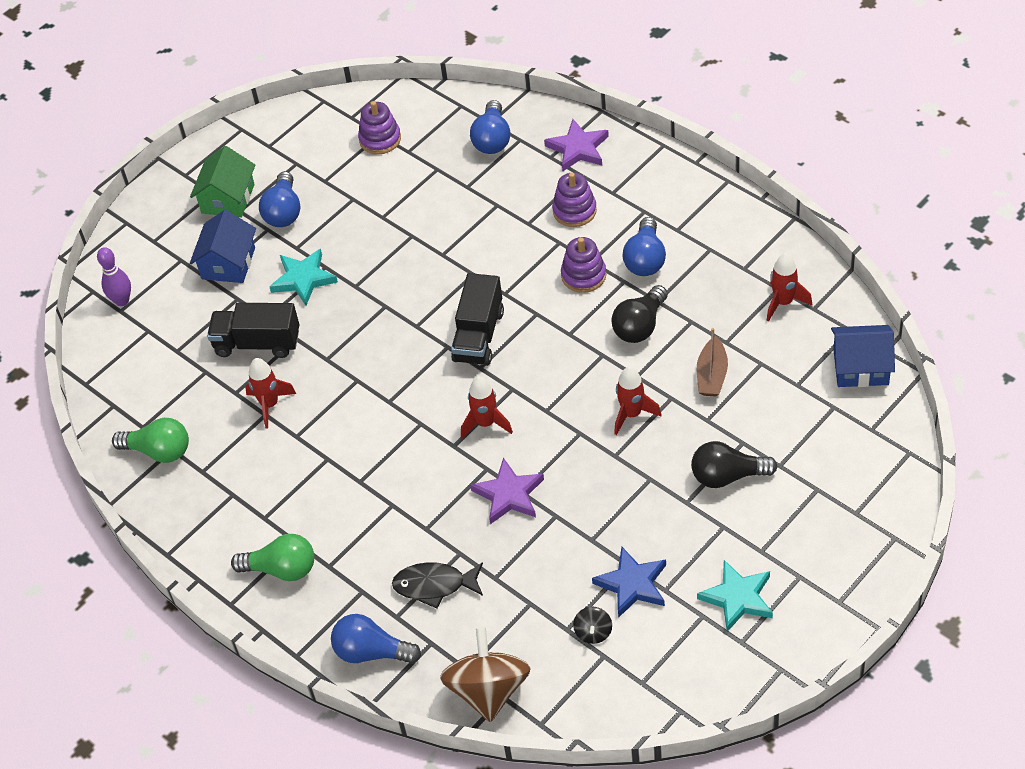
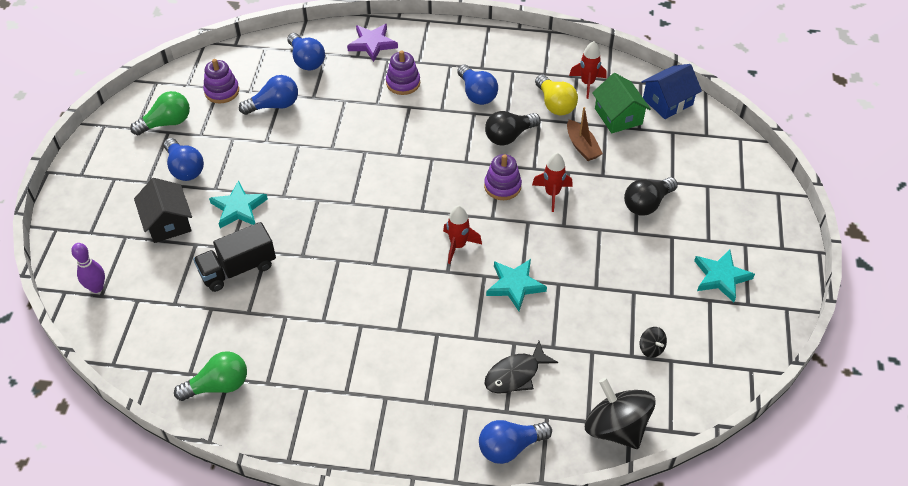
camera: 40 degrees left, 0 degrees up
(228, 199) = (131, 177): green house -> green house (618, 116)
(228, 263) = (168, 222): blue house -> black house
(270, 405) = (284, 308): red rocket -> none
(281, 569) = (391, 423): green light bulb -> green light bulb (167, 123)
(420, 179) = (274, 105): none -> blue light bulb
(478, 336) = (403, 190): black truck -> none
(488, 690) = (616, 427): brown spinning top -> black spinning top
(509, 494) = (515, 285): purple star -> turquoise star
(583, 275) = (444, 120): purple stacking toy -> purple stacking toy (502, 186)
(632, 584) = (648, 303): blue star -> none
(640, 326) = (509, 136): black light bulb -> black light bulb turned 60 degrees clockwise
(723, 311) = (555, 104): none -> yellow light bulb

